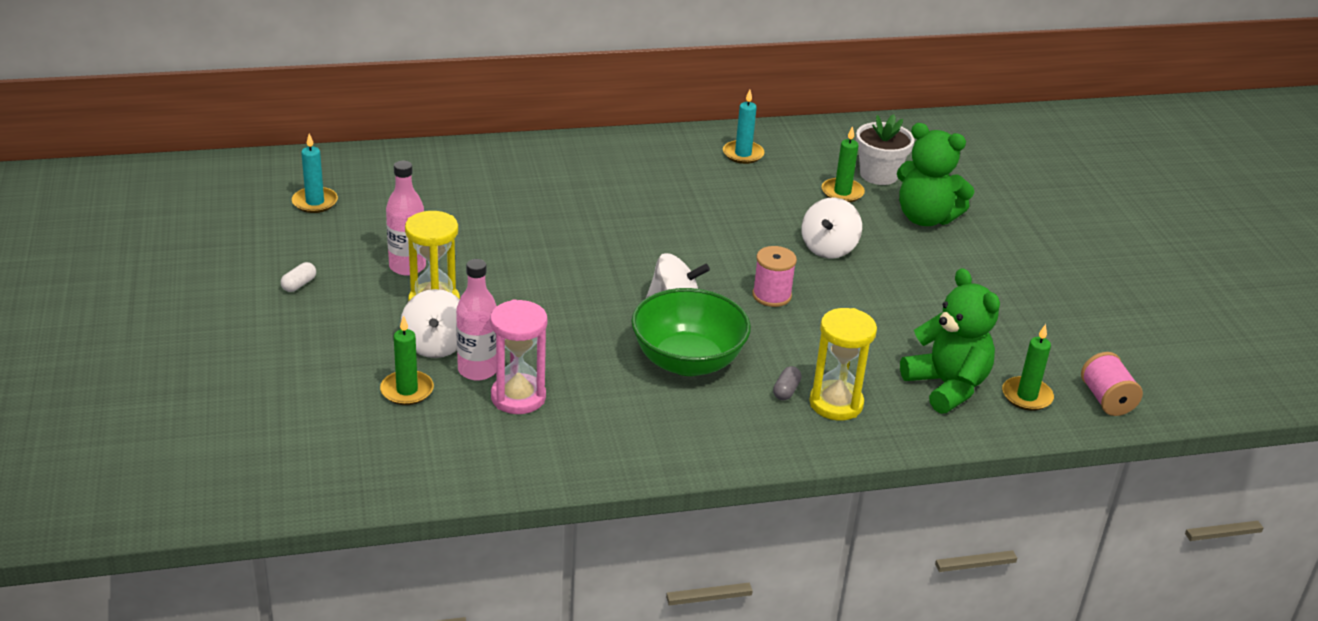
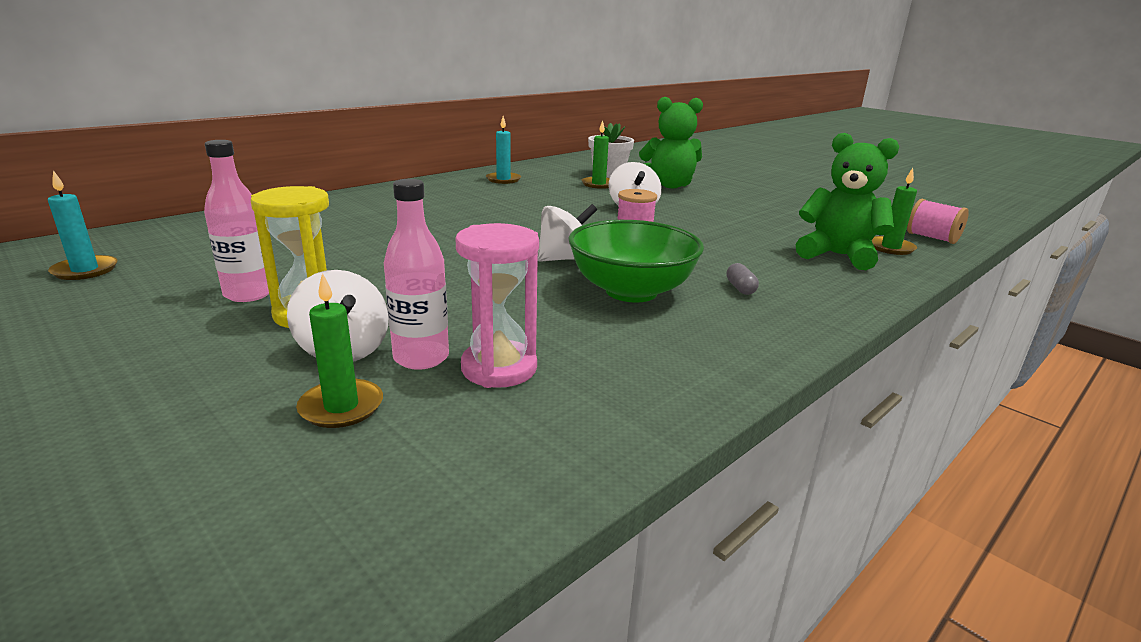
camera: 30 degrees left, 10 degrees down
(299, 284) = (93, 342): white capsule -> none
(836, 403) = (789, 285): yellow hourglass -> none

